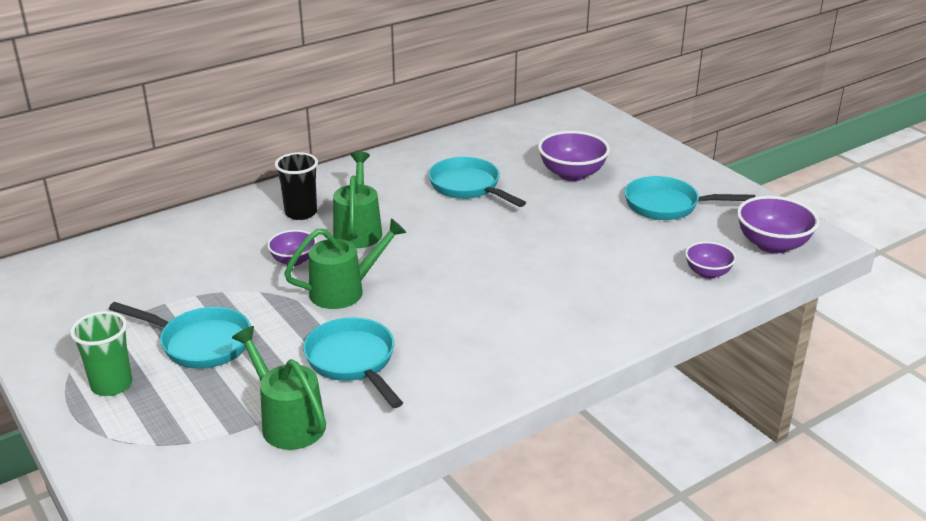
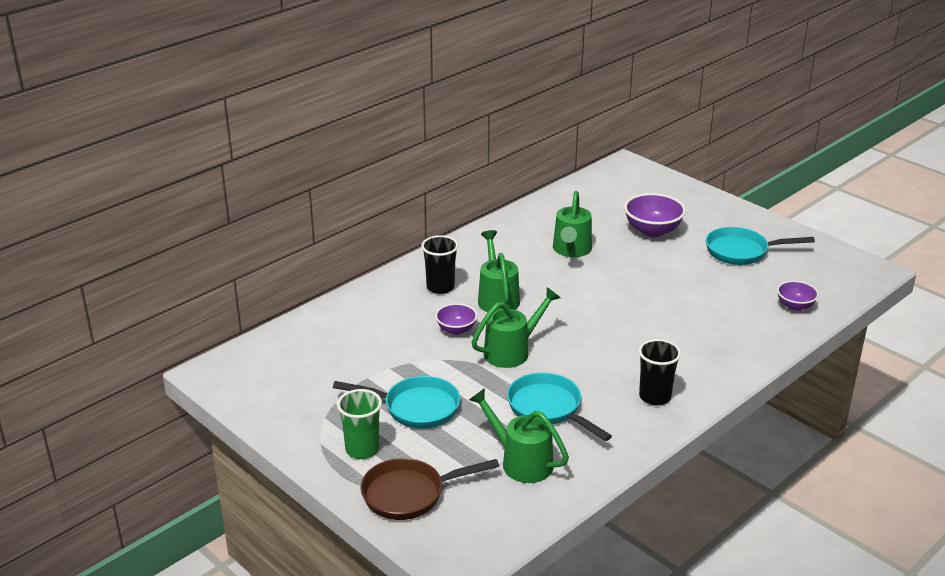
camera: 10 degrees left, 0 degrees up
(135, 445) = (409, 494): none -> brown pan
(468, 187) = (571, 250): turquoise pan -> green watering can
(488, 362) = (655, 397): none -> black cup
(772, 245) = (836, 277): purple bowl -> none

